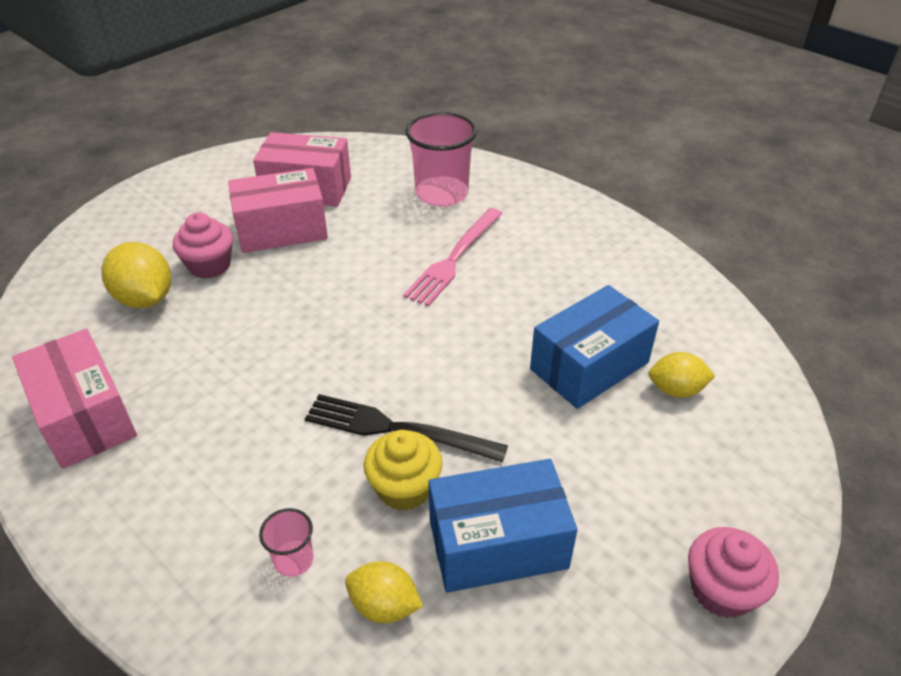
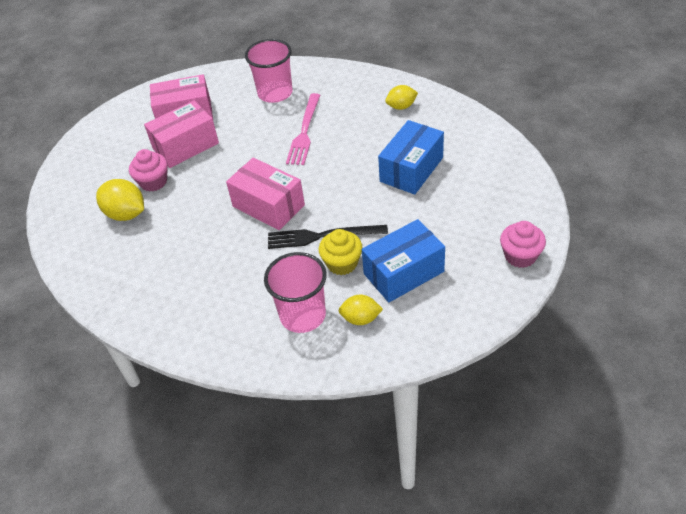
camera: 15 degrees left, 5 degrees up
(85, 417) = (138, 288): pink box -> pink box (268, 206)
(293, 559) = (303, 315): pink cup -> pink cup, size x2.11
(676, 390) = (463, 167): yellow lemon -> yellow lemon (401, 106)

